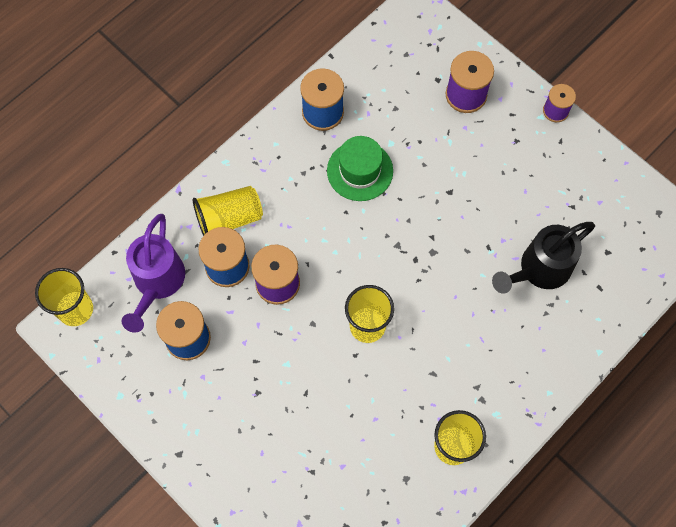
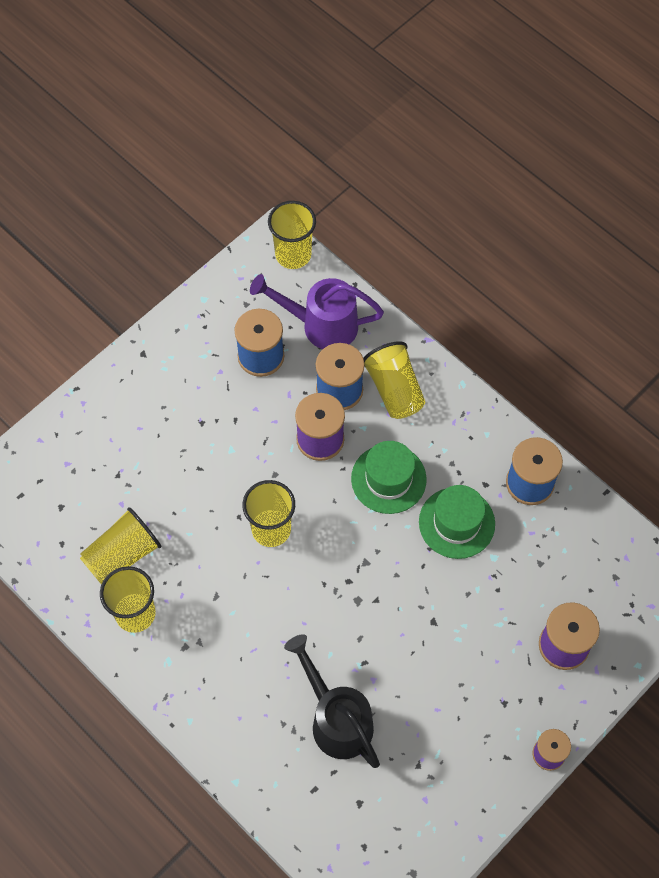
camera: 90 degrees right, 5 degrees down
(318, 225) = (388, 479): none -> green hat
(395, 462) = (122, 555): none -> yellow cup

